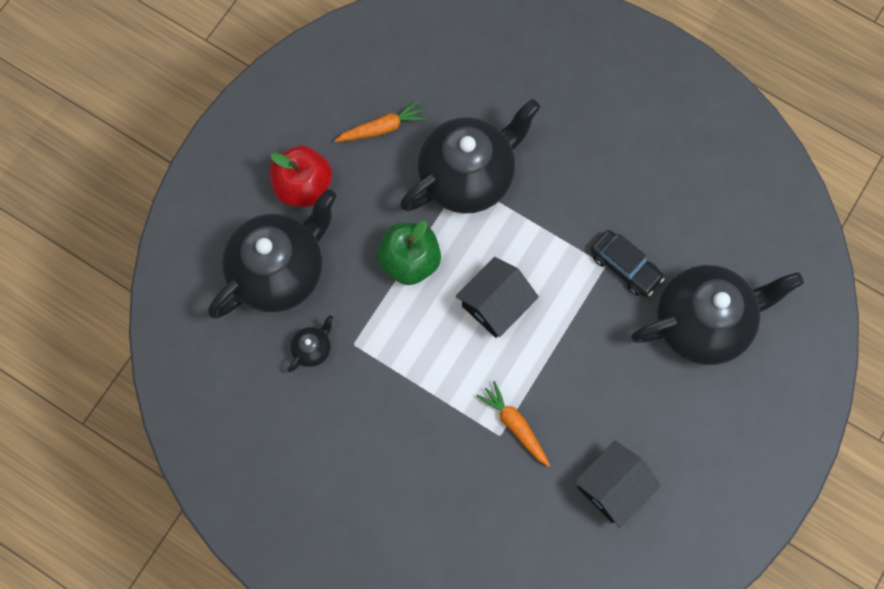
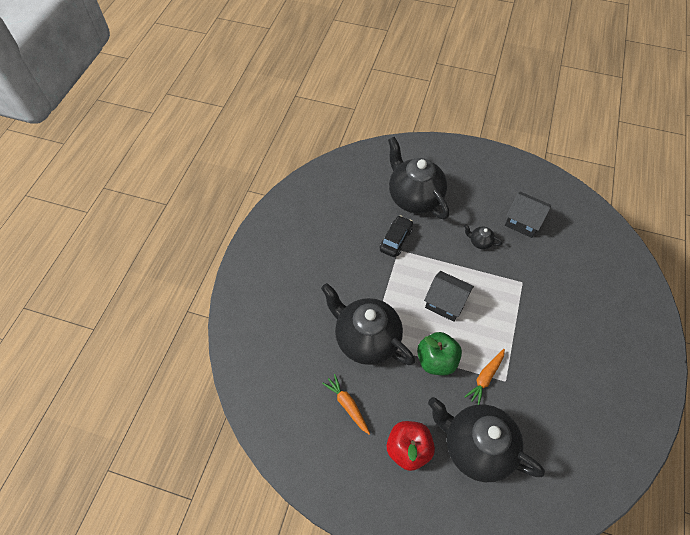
camera: 105 degrees left, 15 degrees down
(312, 349) = (520, 407): black teapot -> black teapot (480, 242)
(514, 425) = (512, 276): orange carrot -> orange carrot (485, 378)

